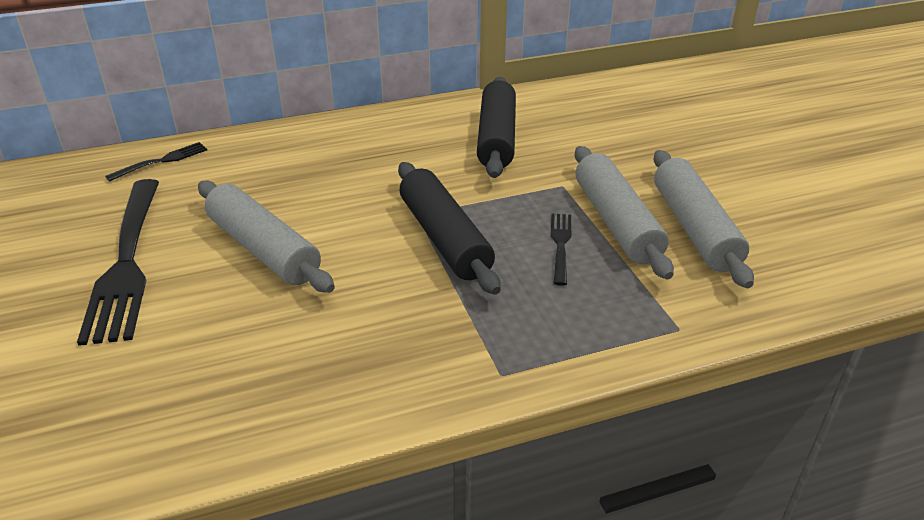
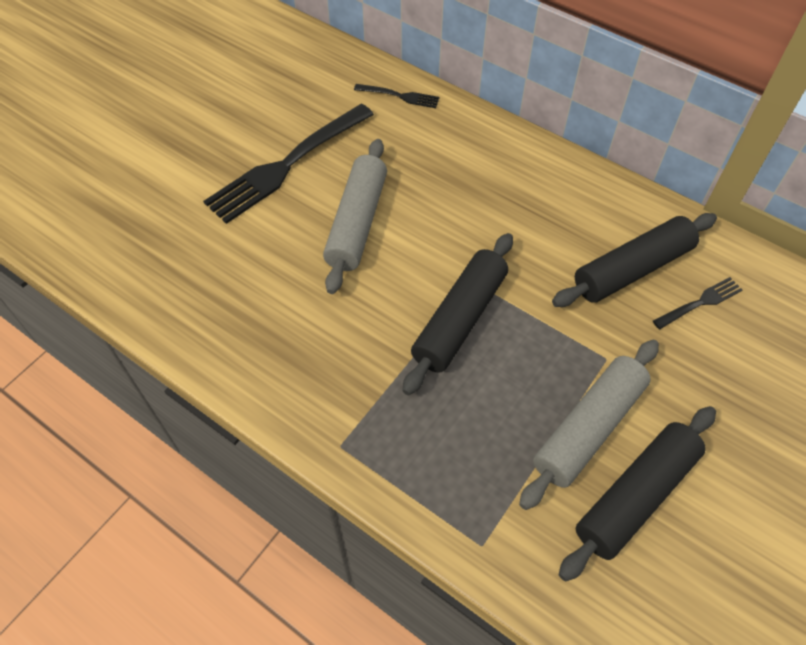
camera: 55 degrees right, 20 degrees up
(560, 245) = (519, 403): black fork -> black fork (700, 303)
(694, 228) = (635, 495): grey rolling pin -> black rolling pin

